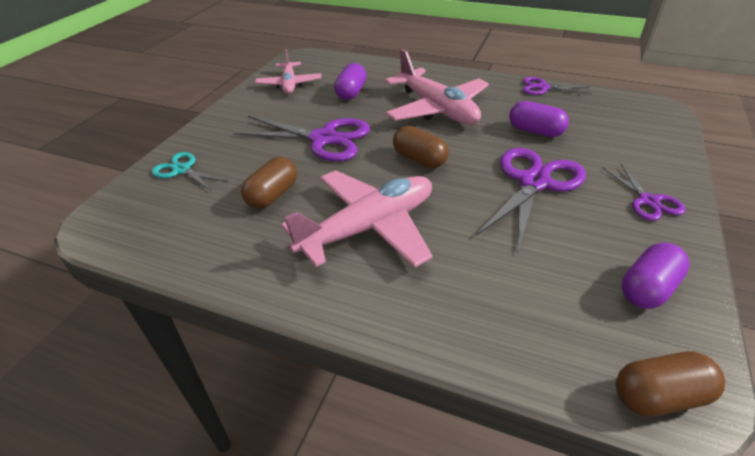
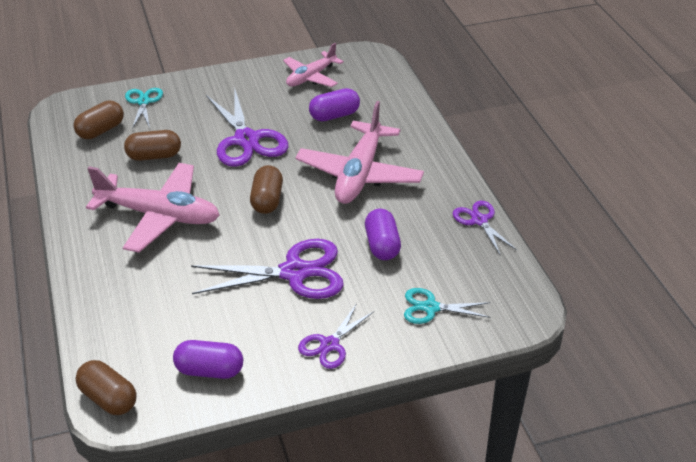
camera: 50 degrees right, 0 degrees up
(180, 213) = (101, 130): none -> brown capsule
(629, 139) = (430, 307): none -> turquoise scissors

